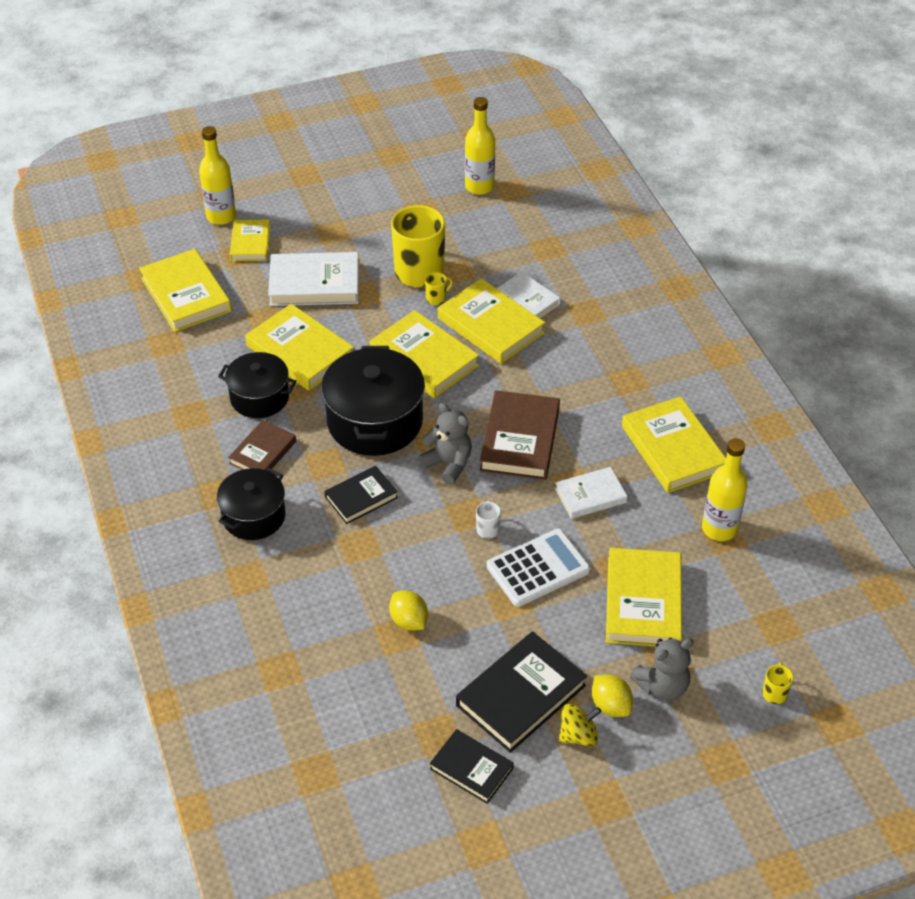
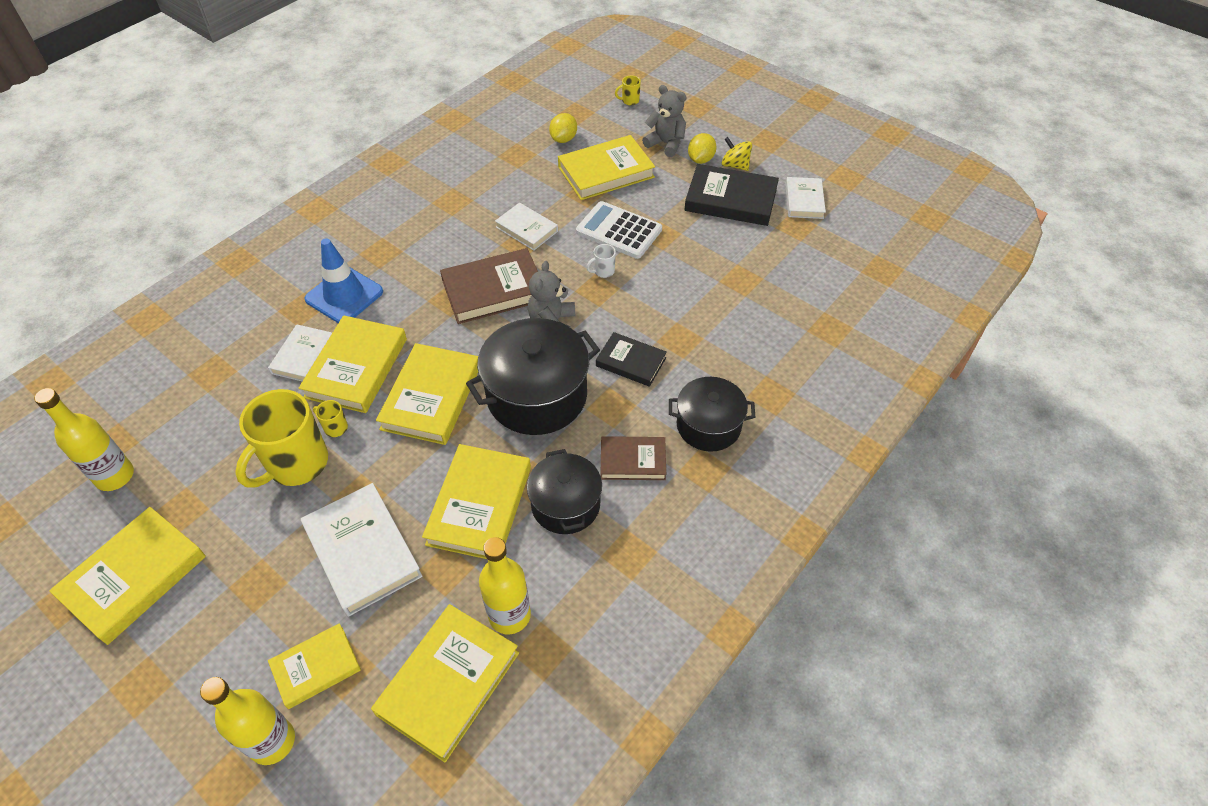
camera: 120 degrees left, 5 degrees up
(409, 621) = (723, 278): yellow lemon -> yellow lemon (563, 139)
(471, 768) = (804, 201): black book -> white book
(584, 341) = (344, 295): none -> blue traffic cone
(673, 449) = (446, 203): yellow book -> yellow book (134, 577)
(719, 528) = (511, 158): yellow bottle -> yellow bottle (509, 615)

